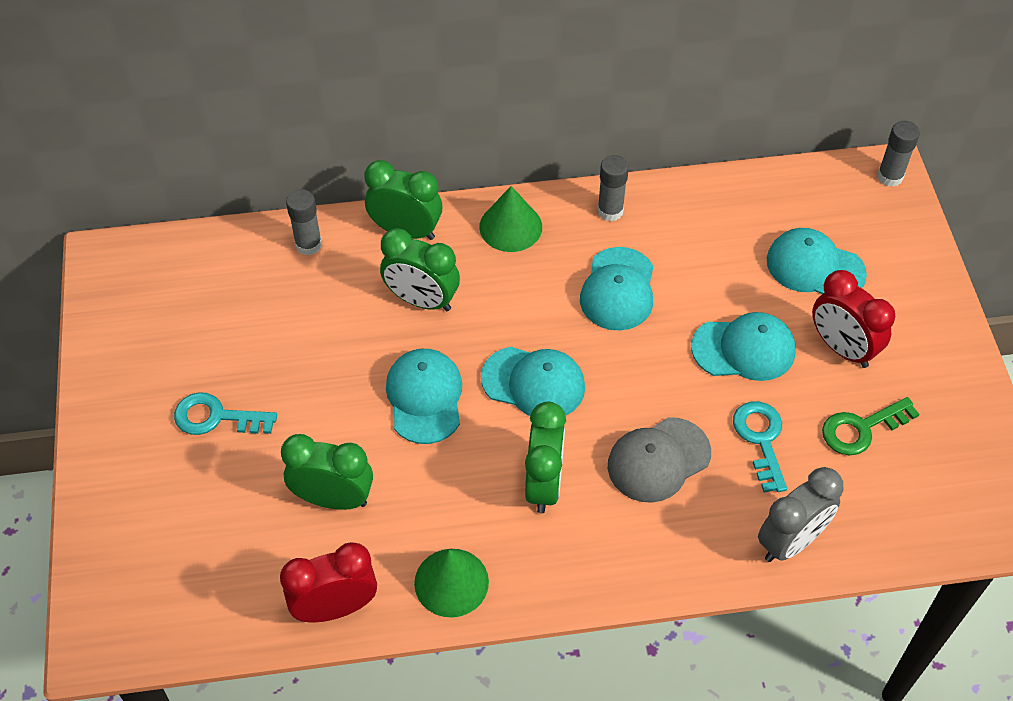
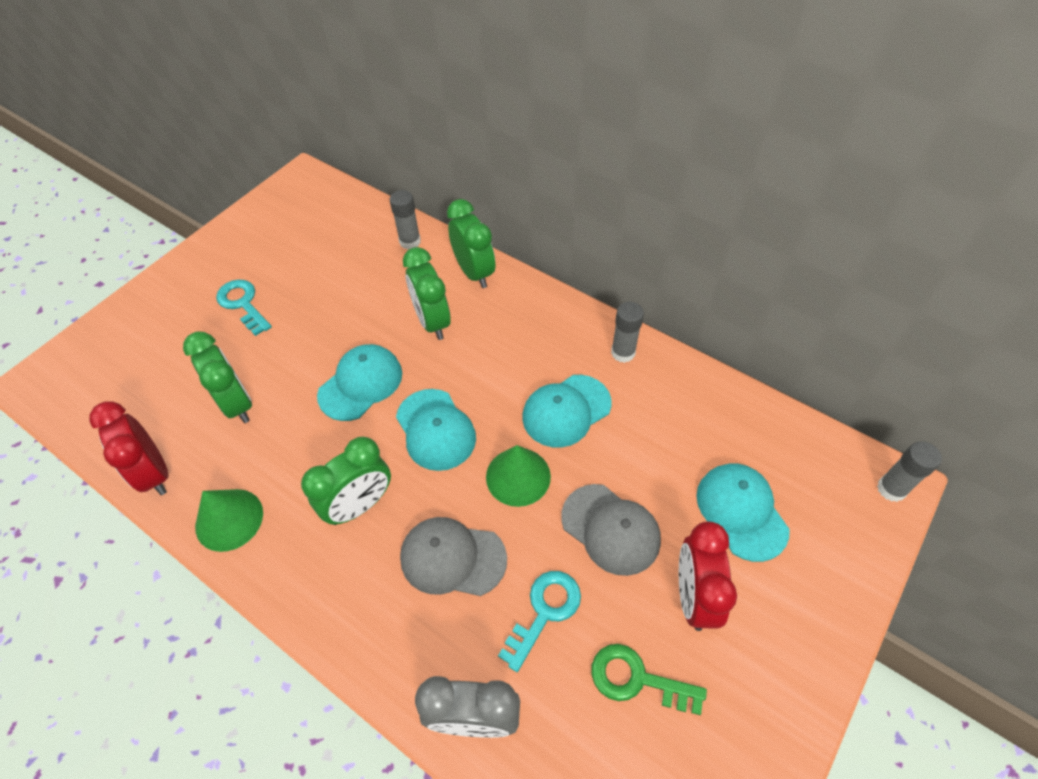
camera: 45 degrees right, 0 degrees up
(335, 607) = (154, 473): red clock -> red clock turned 150 degrees counterclockwise
(510, 227) = (542, 315): green cone -> green cone (518, 476)
(744, 349) = (610, 529): turquoise cap -> grey cap

